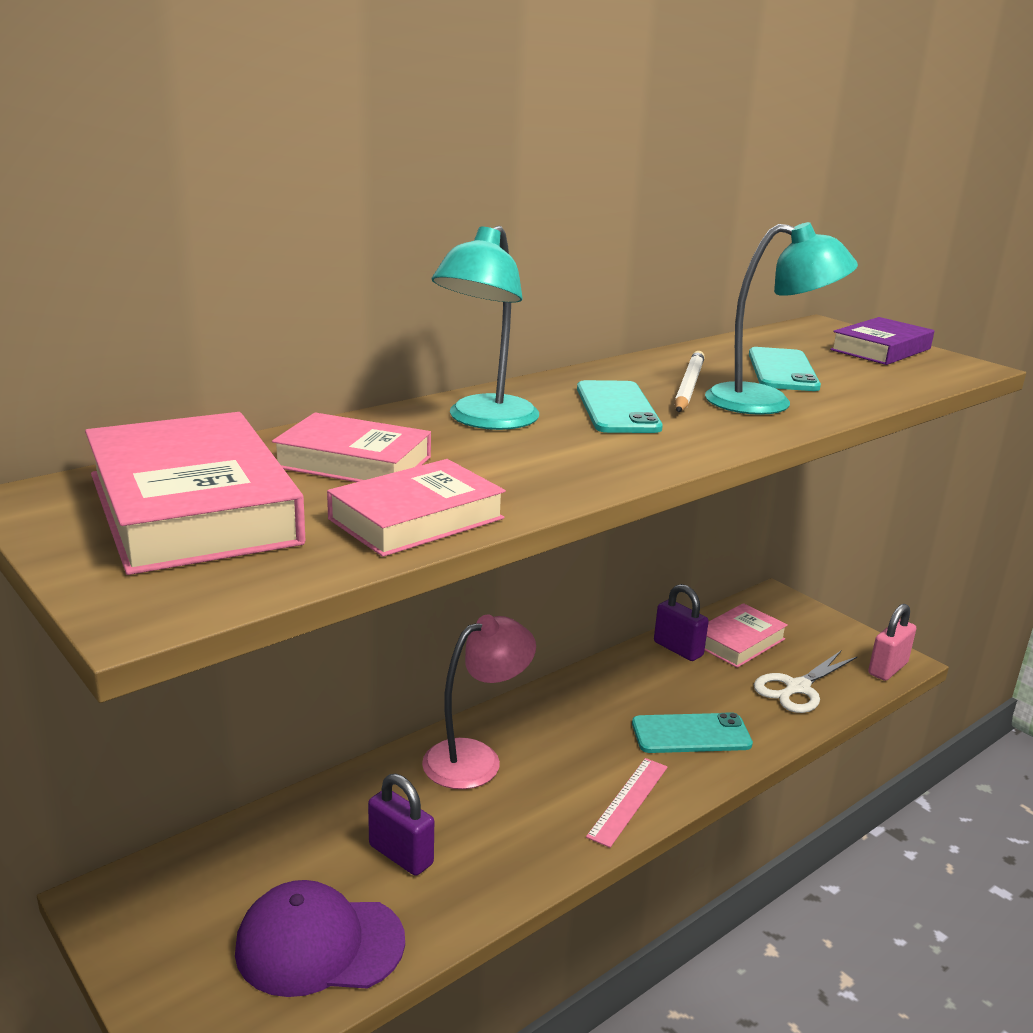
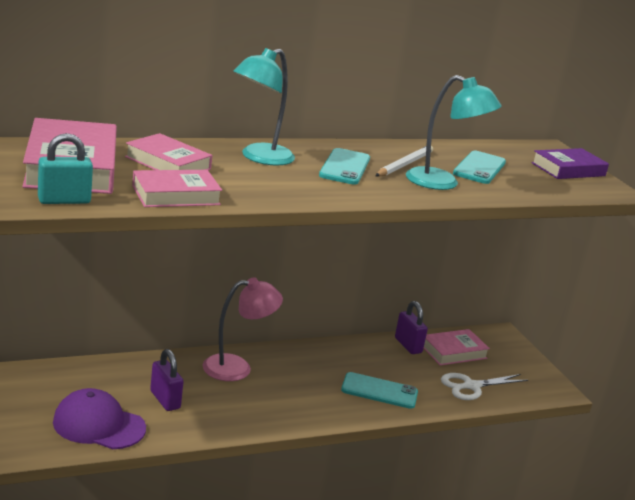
camera: 15 degrees right, 0 degrees up
(226, 582) = (64, 200): none -> turquoise padlock
(628, 801) = (313, 412): pink ruler -> none
(887, 669) = (545, 392): pink padlock -> none

